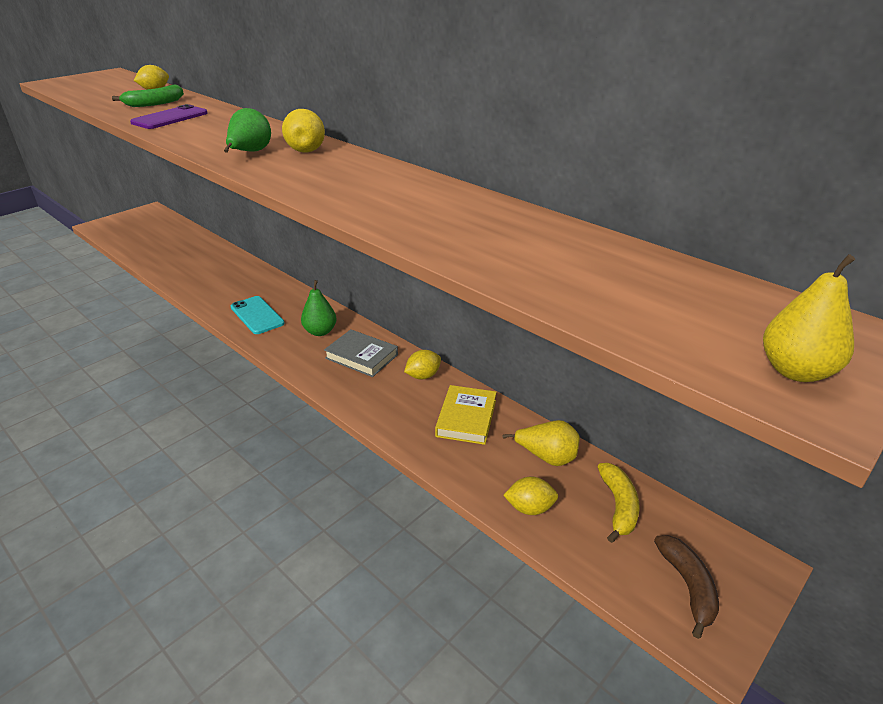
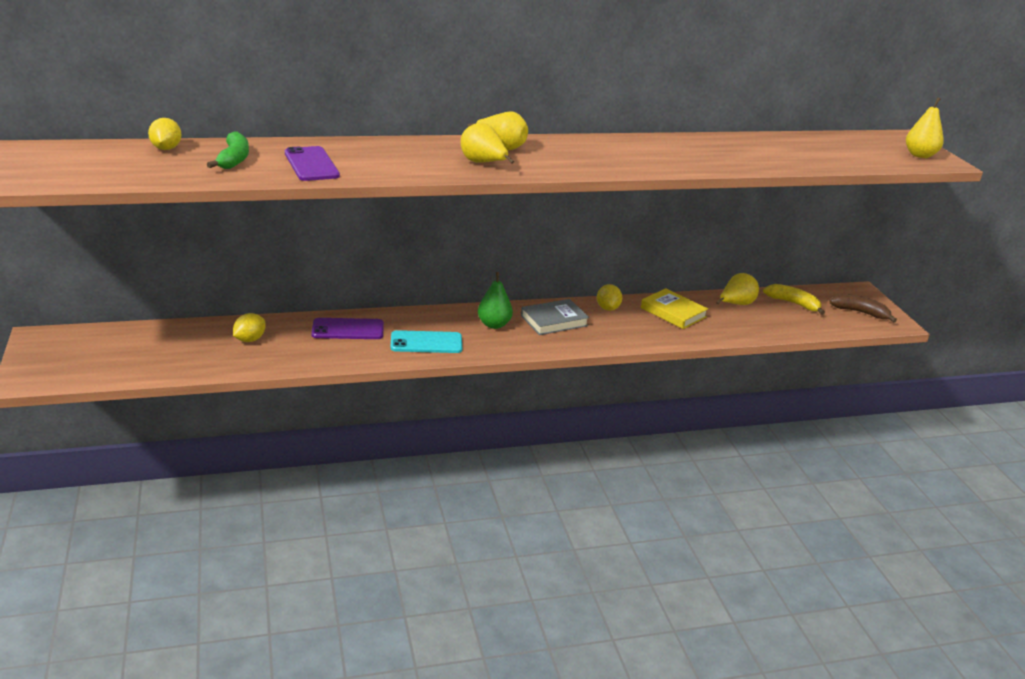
camera: 60 degrees left, 5 degrees down
(247, 281) = (348, 329): none -> purple phone
(250, 153) = (483, 163): green pear -> yellow pear
(529, 508) = (775, 327): yellow lemon -> yellow lemon (250, 339)

